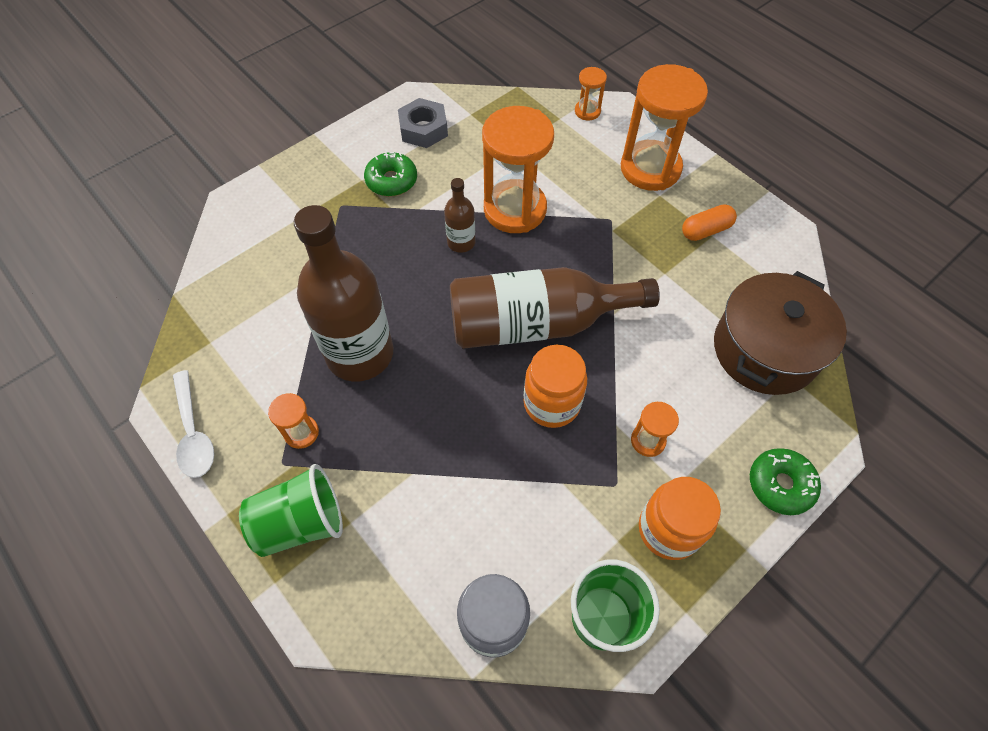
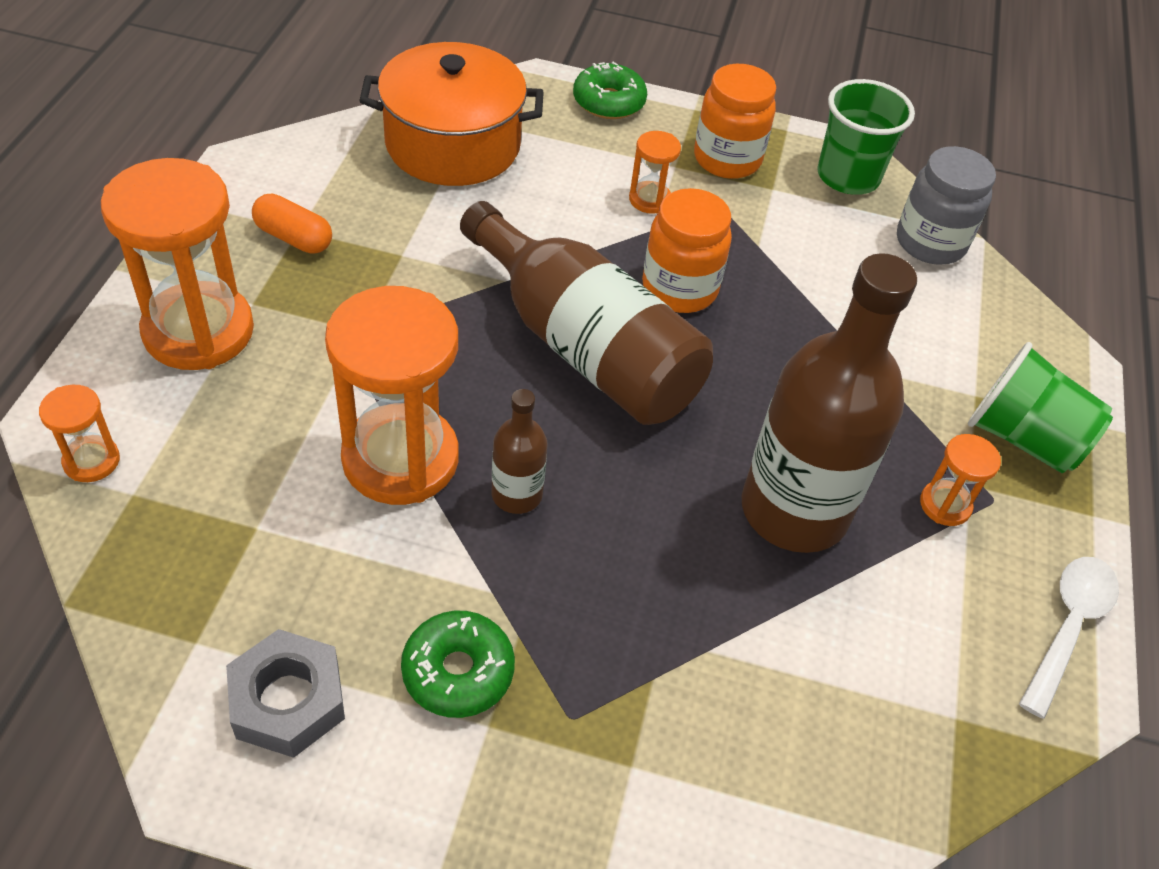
camera: 130 degrees left, 10 degrees down
(765, 349) = (452, 144): brown pot -> orange pot

